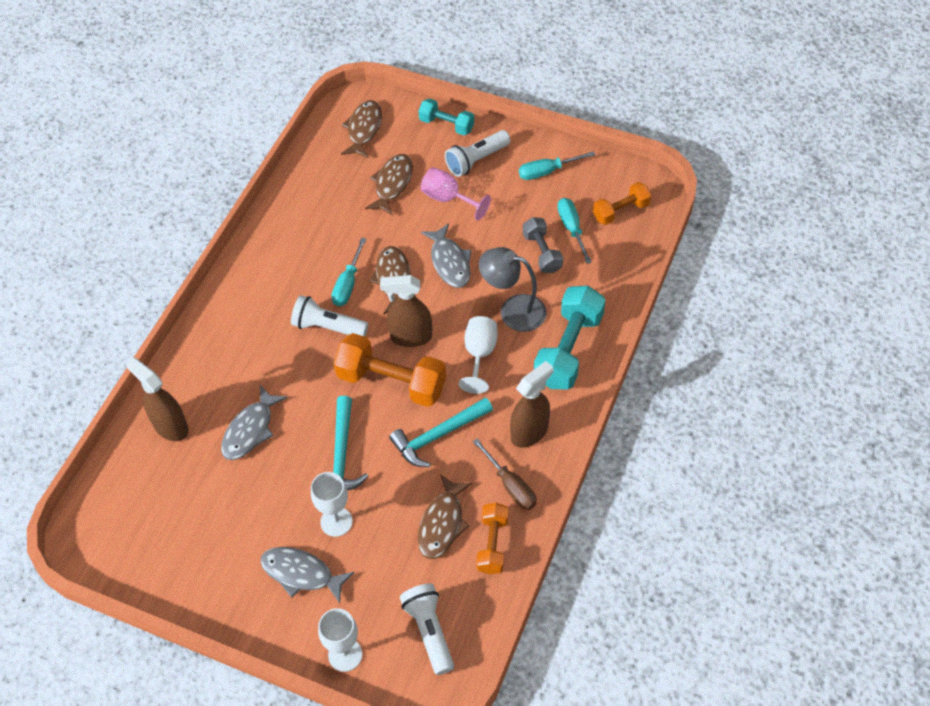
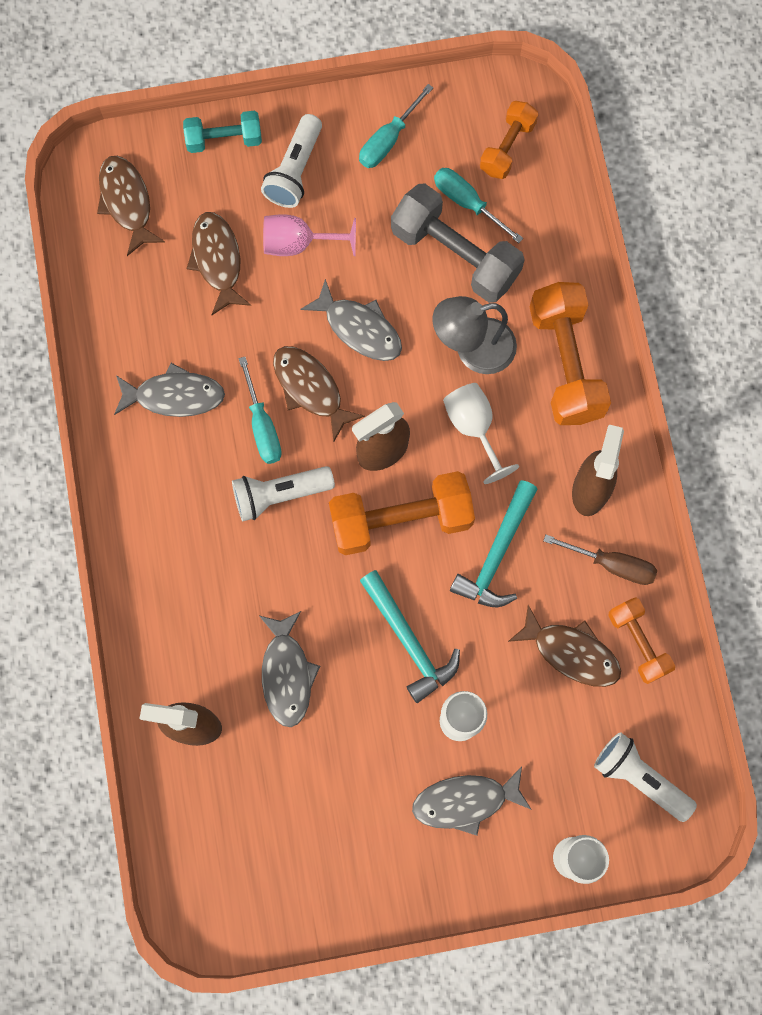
camera: 35 degrees left, 20 degrees up
(309, 241) = (174, 396): none -> grey fish
(442, 523) = (571, 652): brown fish -> brown fish turned 45 degrees counterclockwise
(542, 253) = (455, 255): grey dumbbell -> grey dumbbell, size x1.72
(568, 350) = (565, 363): turquoise dumbbell -> orange dumbbell

